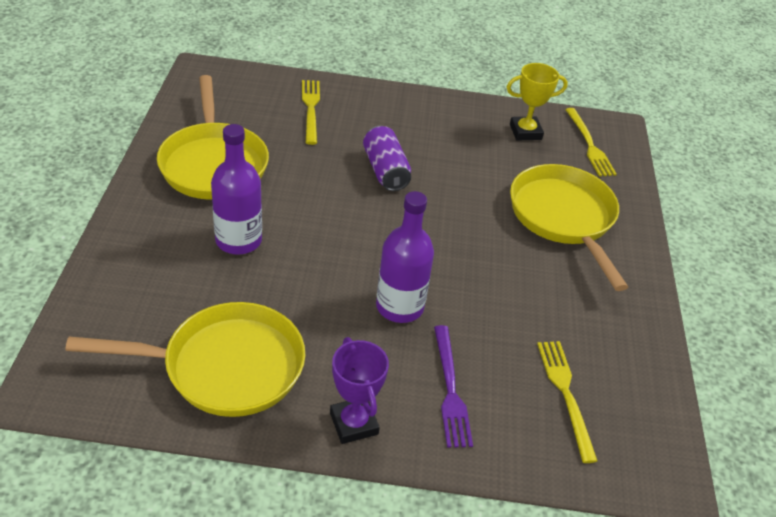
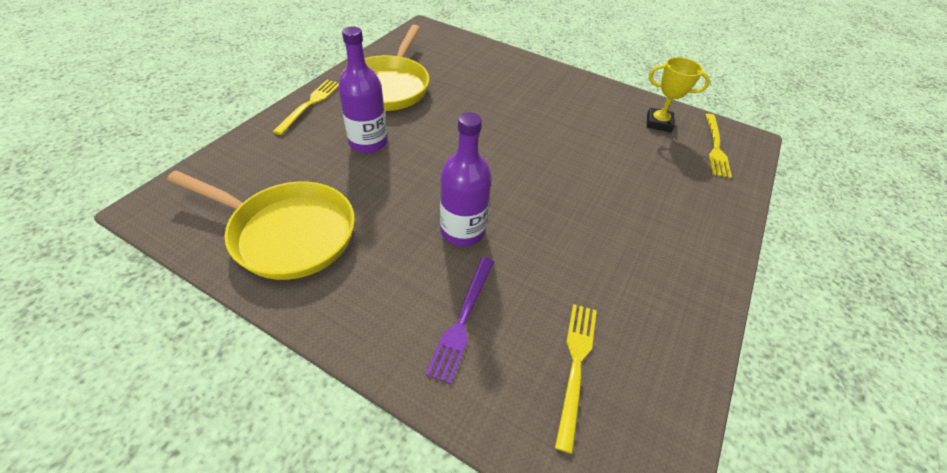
camera: 25 degrees right, 5 degrees up
(311, 109) = (486, 67): yellow fork -> yellow fork (310, 104)
(354, 423) = (356, 319): purple trophy -> none
(385, 170) = (518, 122): purple can -> none
(564, 218) = (659, 200): yellow pan -> none

